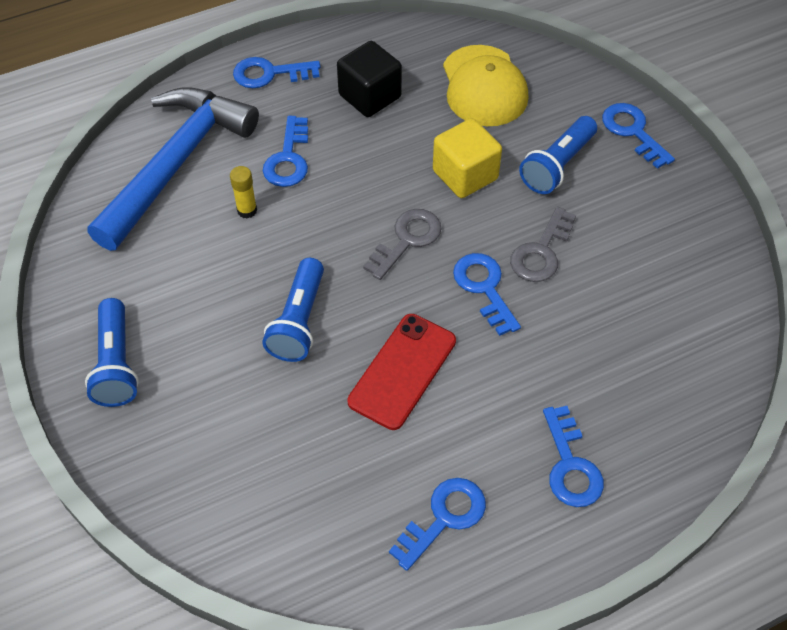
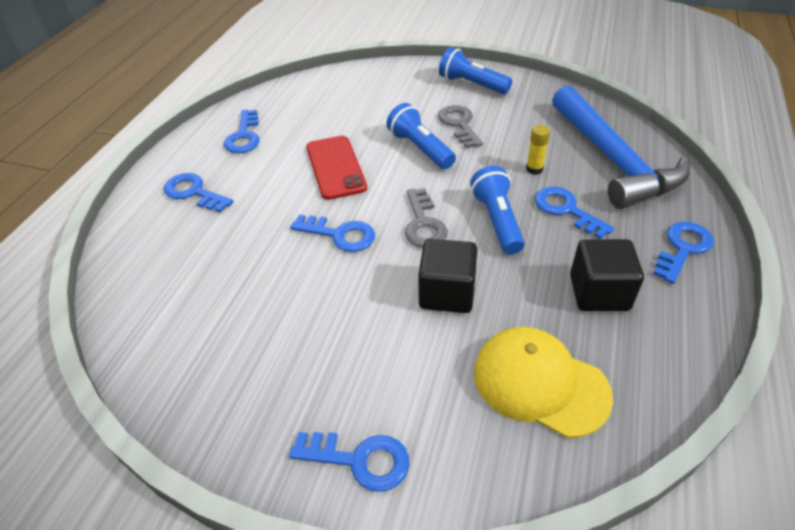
camera: 135 degrees right, 10 degrees down
(465, 175) = (447, 293): yellow cube -> black cube
(541, 252) = (327, 284): grey key -> grey key (459, 124)
(557, 165) = (389, 361): blue flashlight -> blue flashlight (497, 220)

